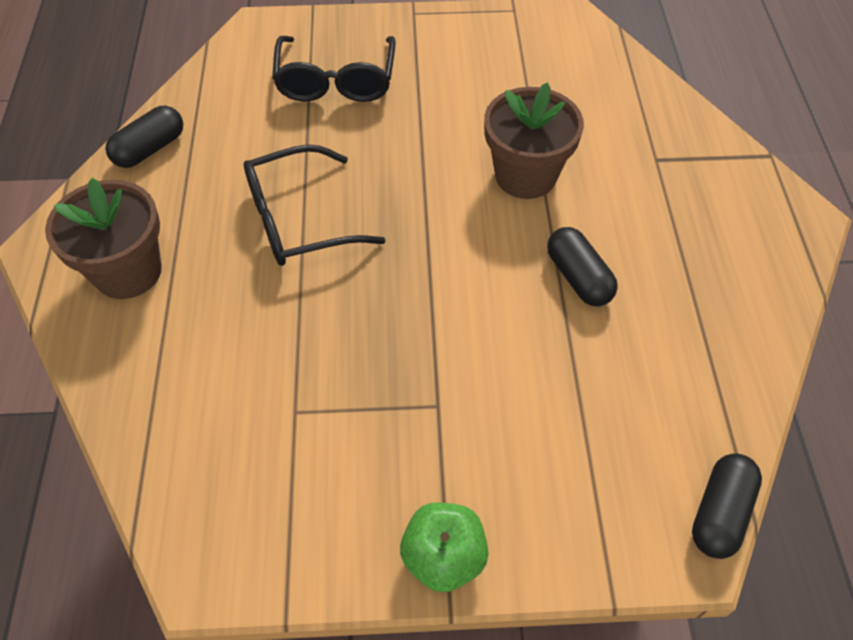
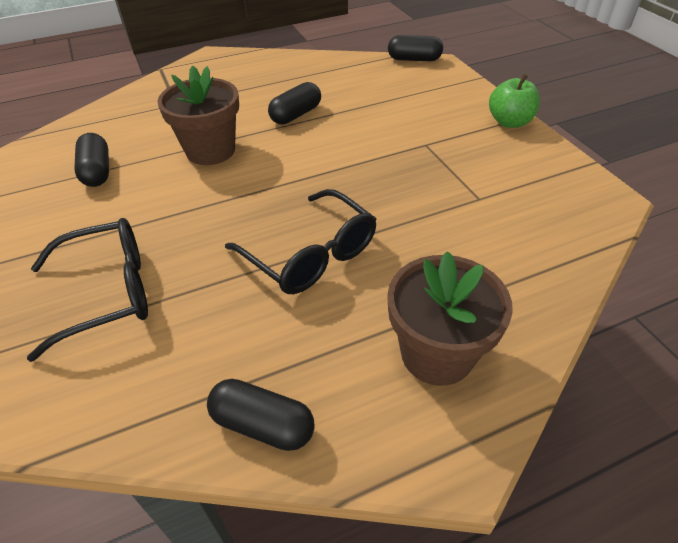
camera: 110 degrees left, 10 degrees down
(525, 82) = (97, 171): none -> black capsule

